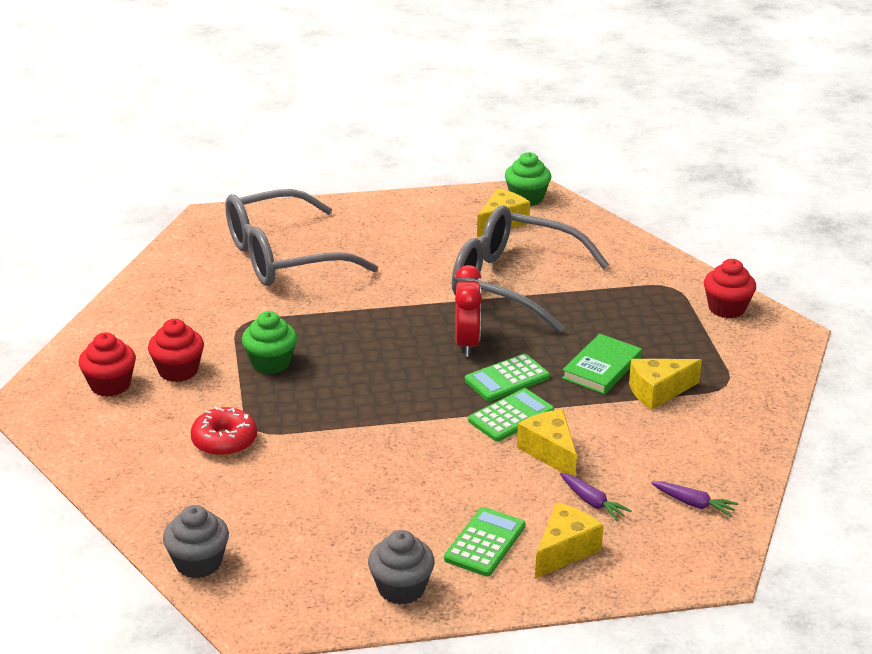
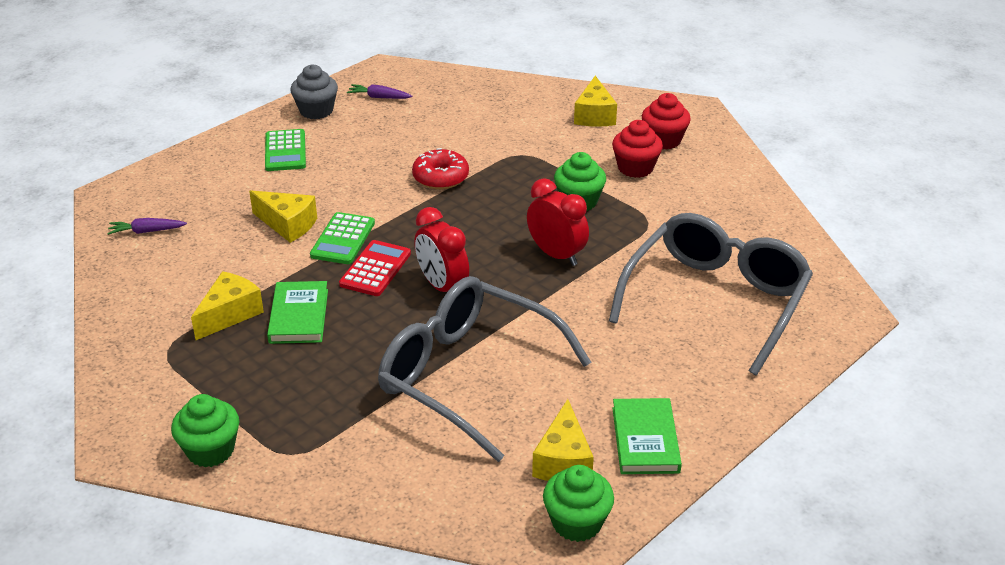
camera: 145 degrees right, 5 degrees up
(198, 563) = (452, 79): grey cupcake -> none
(224, 441) = (531, 139): red donut -> red donut (440, 177)
(349, 330) = (556, 255): none -> red clock
(440, 213) = (645, 440): none -> green book
(507, 379) = (375, 269): green calculator -> red calculator
(512, 283) = (467, 375): grey glasses -> grey glasses turned 135 degrees counterclockwise
(564, 550) = (226, 167): yellow cheese -> yellow cheese (594, 115)
(592, 502) = (227, 203): purple carrot -> purple carrot (379, 97)
(726, 308) = (210, 450): red cupcake -> green cupcake

